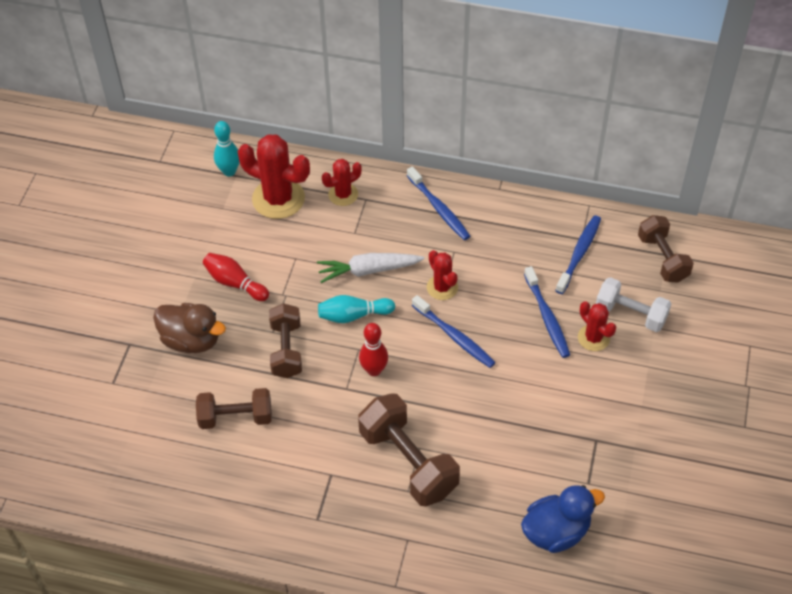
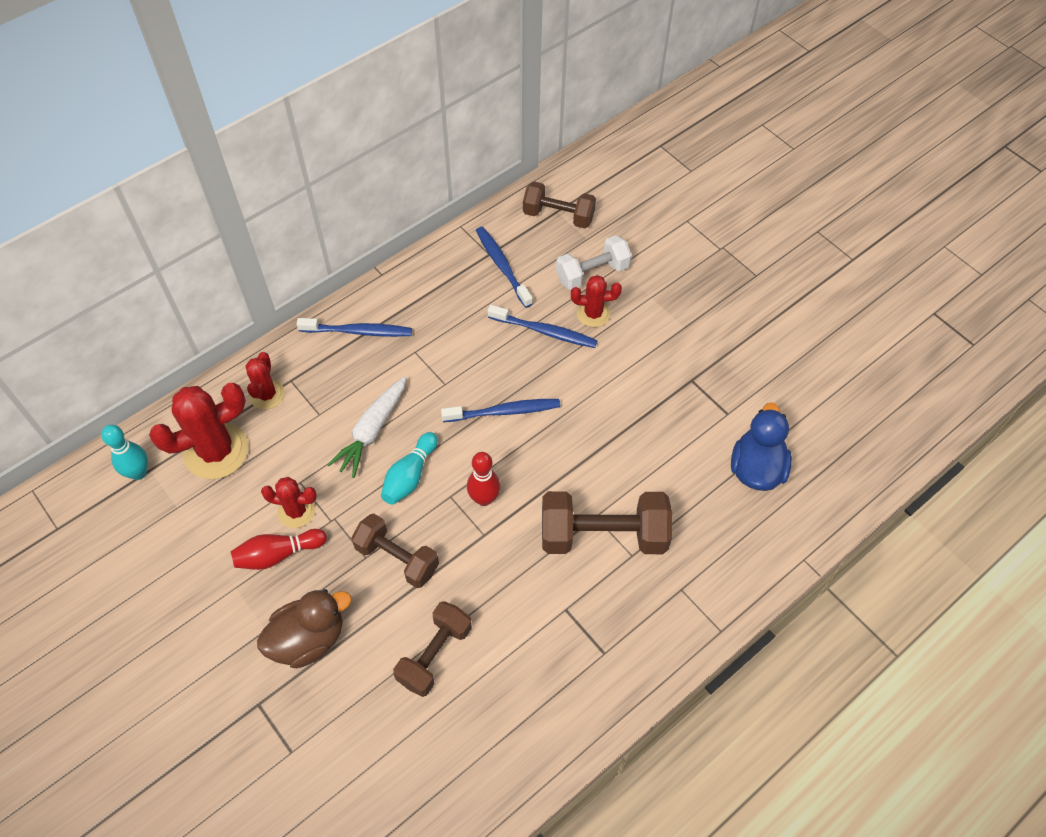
camera: 55 degrees left, 5 degrees up
(442, 287) = (444, 386): red cactus -> red cactus (296, 511)

